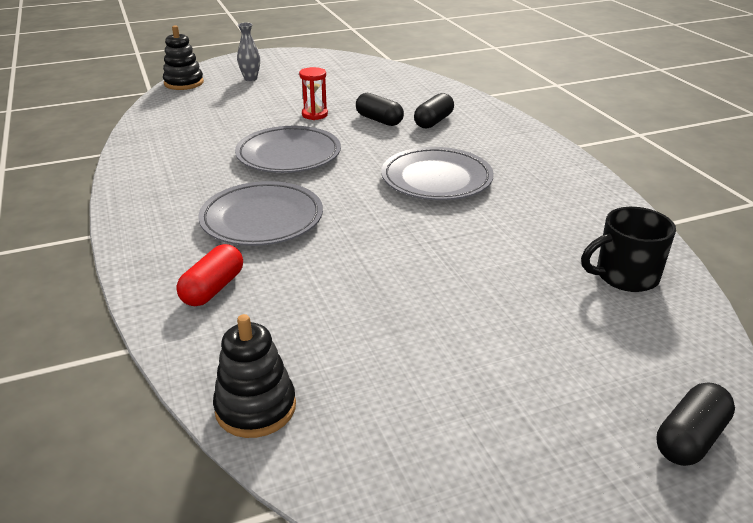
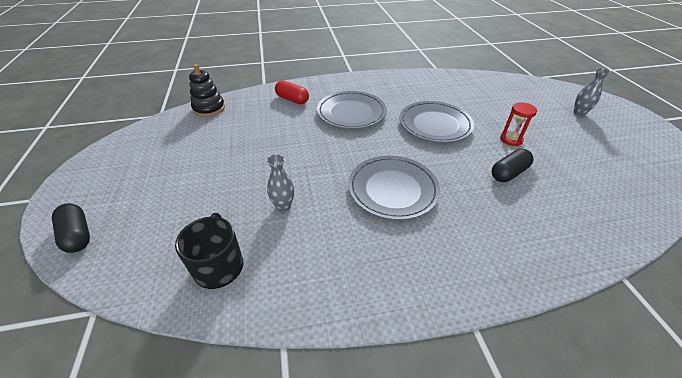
camera: 100 degrees right, 10 degrees up
(184, 83) = (554, 87): black stacking toy -> none
(433, 121) = (514, 208): black capsule -> none
(506, 248) = (283, 206): none -> grey vase

